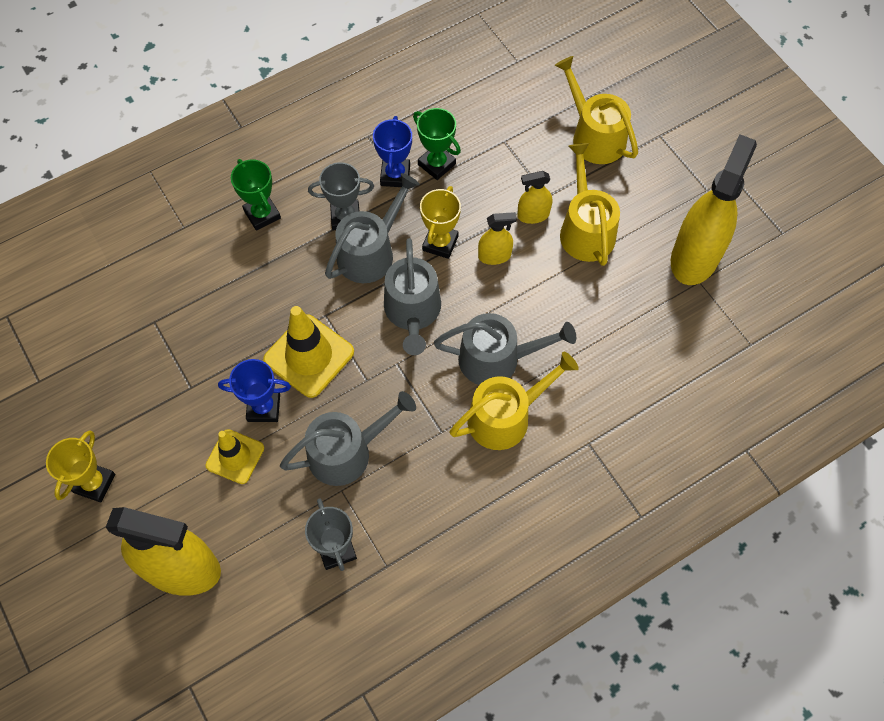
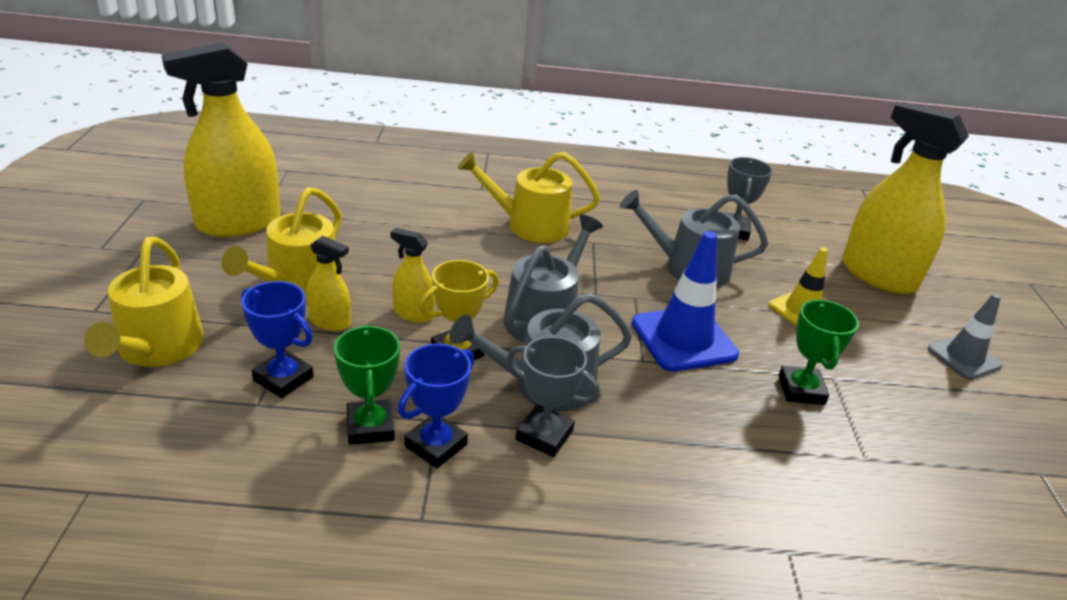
camera: 150 degrees left, 30 degrees down
(94, 483) = (963, 358): yellow trophy -> grey traffic cone
(262, 214) = (657, 501): green trophy -> green trophy (801, 390)
(264, 408) = (755, 327): blue trophy -> blue trophy (283, 378)
(309, 356) = (683, 339): yellow traffic cone -> blue traffic cone
(497, 359) = (499, 254): grey watering can -> none

